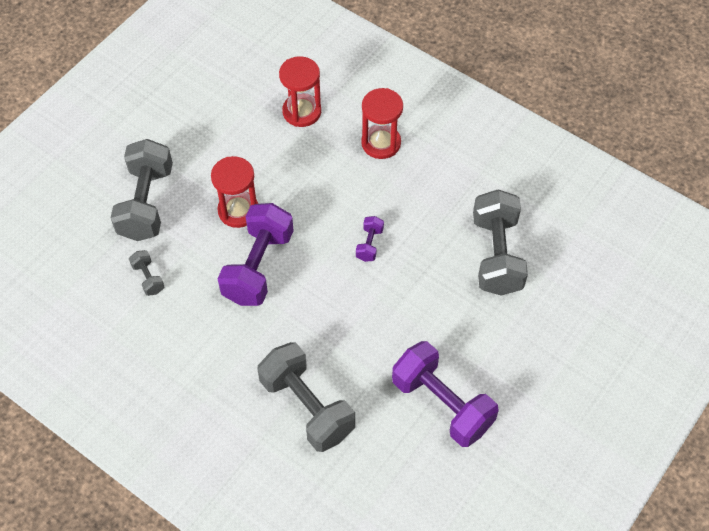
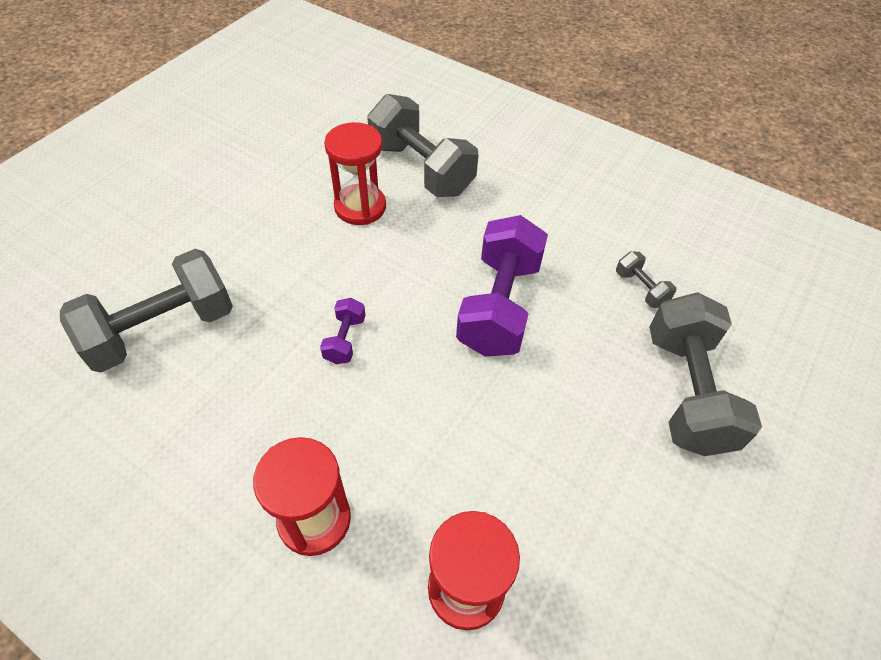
camera: 175 degrees right, 5 degrees down
(238, 210) = (544, 384): red hourglass -> red hourglass (360, 207)
(442, 404) = (274, 173): purple dumbbell -> none
(496, 255) = (162, 330): grey dumbbell -> grey dumbbell turned 60 degrees clockwise

